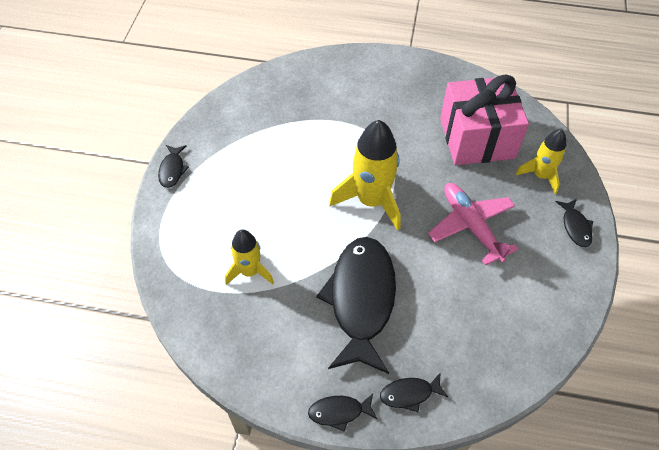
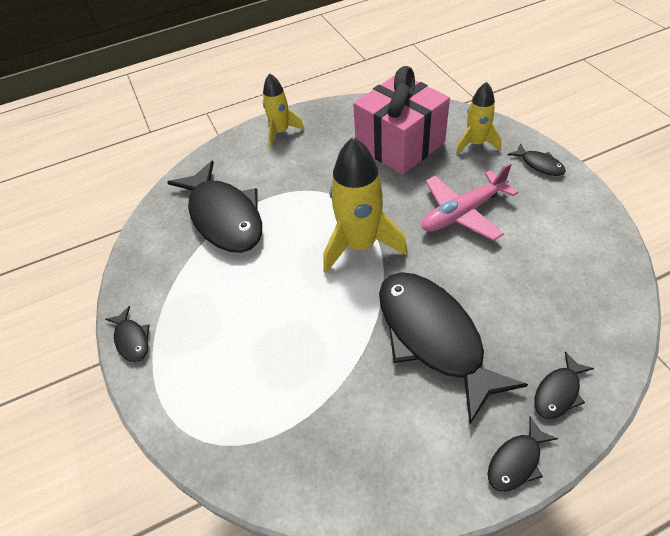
camera: 30 degrees left, 5 degrees down
(250, 271) = (302, 385): yellow rocket -> yellow rocket (281, 132)
(295, 117) = (224, 217): none -> black fish
(471, 226) = (462, 213): pink plane -> pink plane turned 60 degrees counterclockwise

